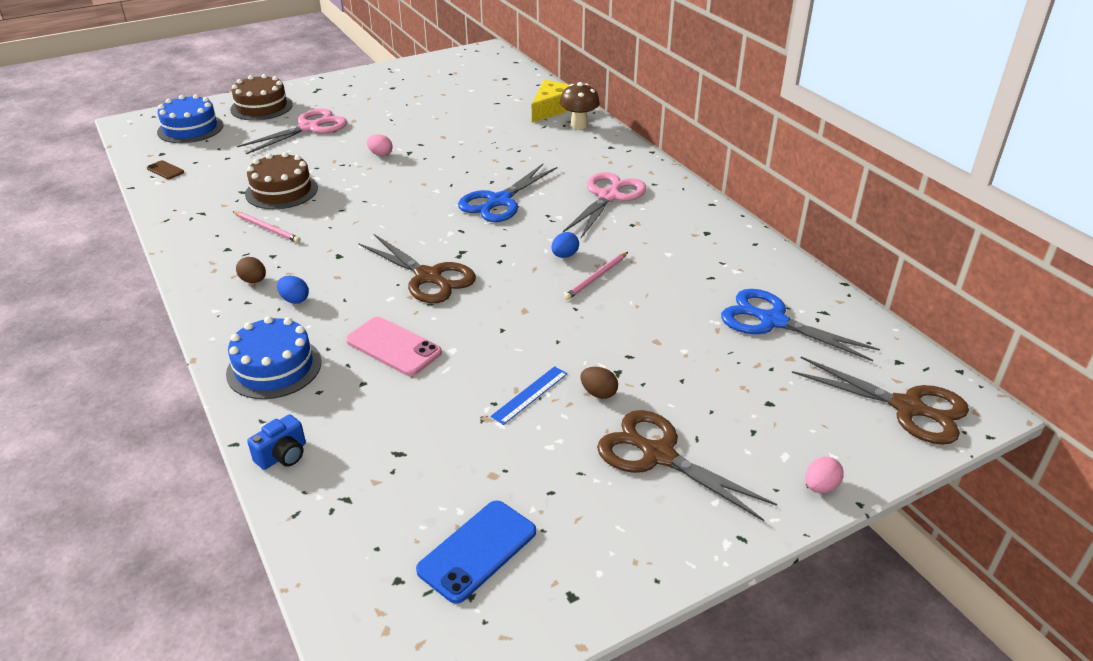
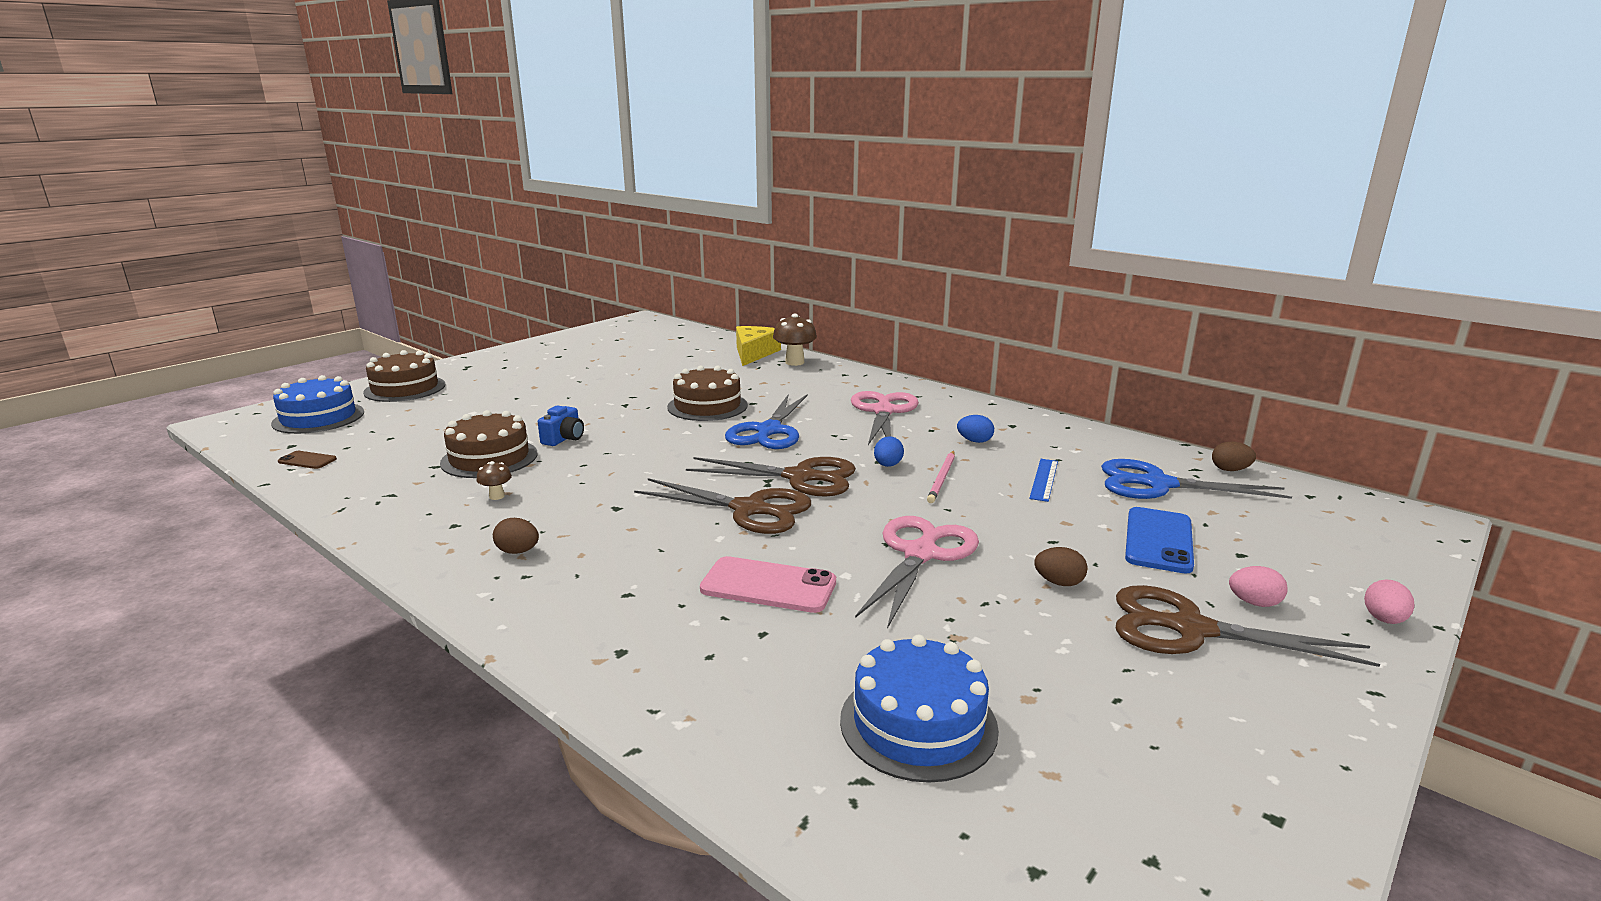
camera: 20 degrees left, 15 degrees down
(267, 228) = (497, 496): pink pencil -> brown mushroom
(274, 367) = (622, 641): blue cake -> blue cake (918, 724)
(283, 455) = (721, 747): blue camera -> blue camera (564, 439)
(294, 300) = (592, 561): blue egg -> blue egg (974, 441)
(309, 128) = (482, 399): pink scissors -> pink scissors (921, 554)
(380, 154) = (591, 410): pink egg -> pink egg (1254, 603)
(471, 165) = (707, 406): none -> brown cake
(477, 551) = (1102, 797): blue phone -> blue phone (1159, 540)
(530, 395) = (983, 601): blue ruler -> blue ruler (1044, 479)
(855, 320) = (1230, 470): none -> brown egg
(907, 408) = (1367, 531): brown scissors -> brown scissors (800, 477)

